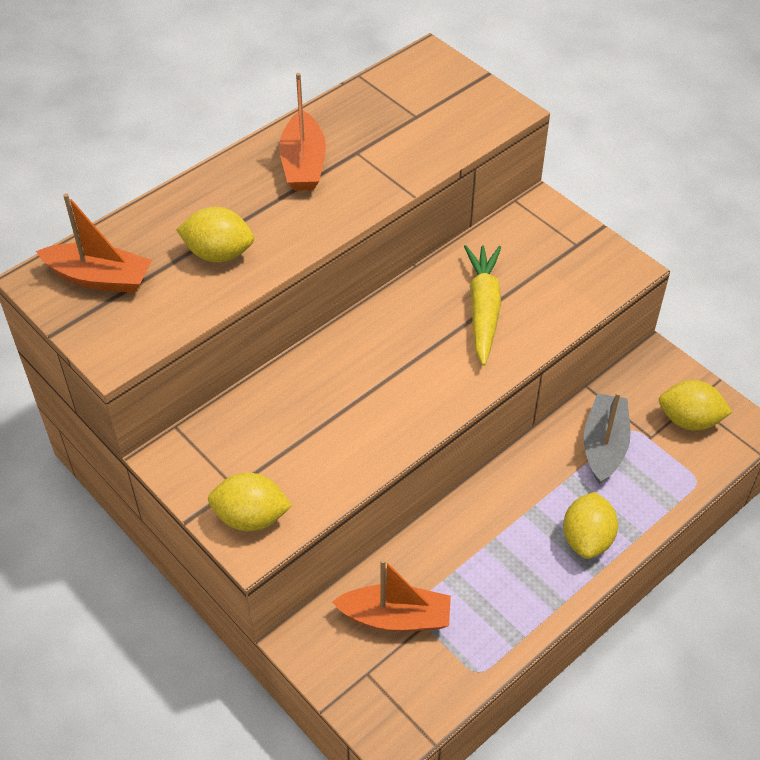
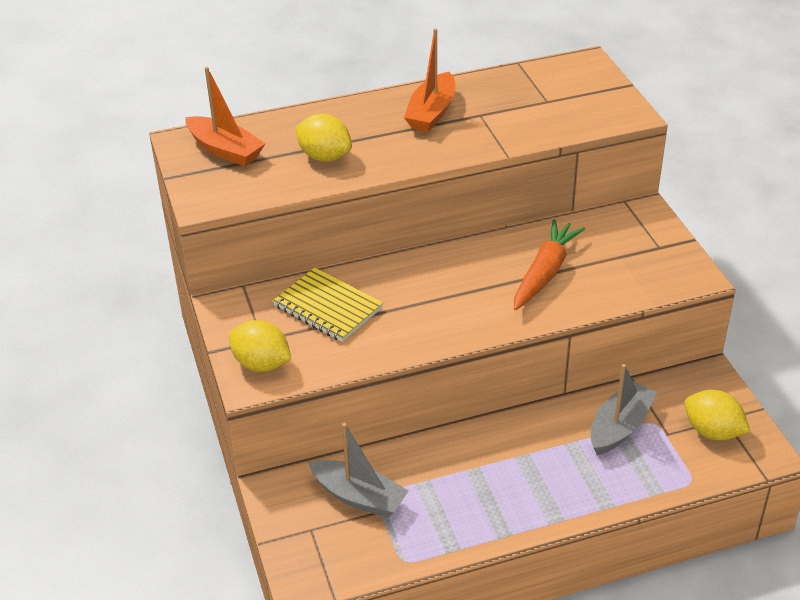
camera: 25 degrees right, 10 degrees down
(283, 423) = (328, 307): none -> yellow notebook
(395, 617) = (359, 497): orange boat -> grey boat
(483, 309) = (545, 272): yellow carrot -> orange carrot
(587, 539) = (560, 493): yellow lemon -> none

